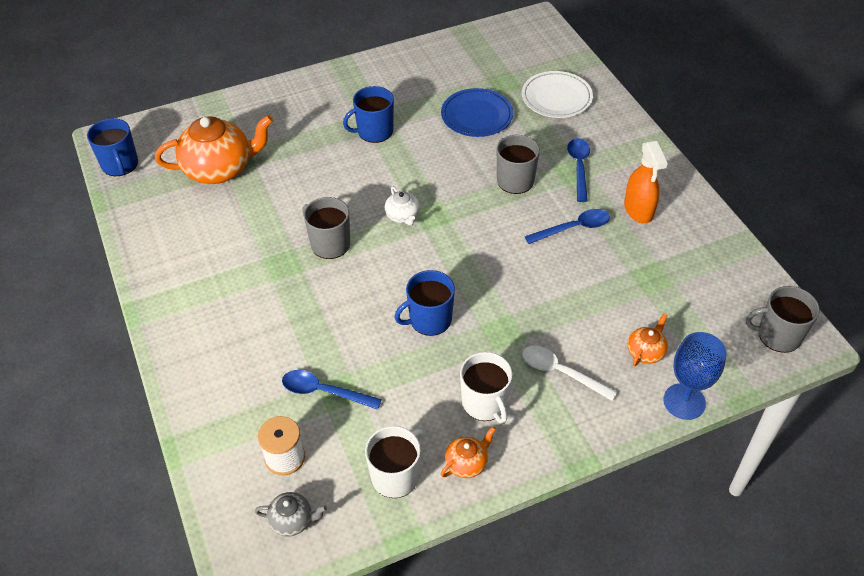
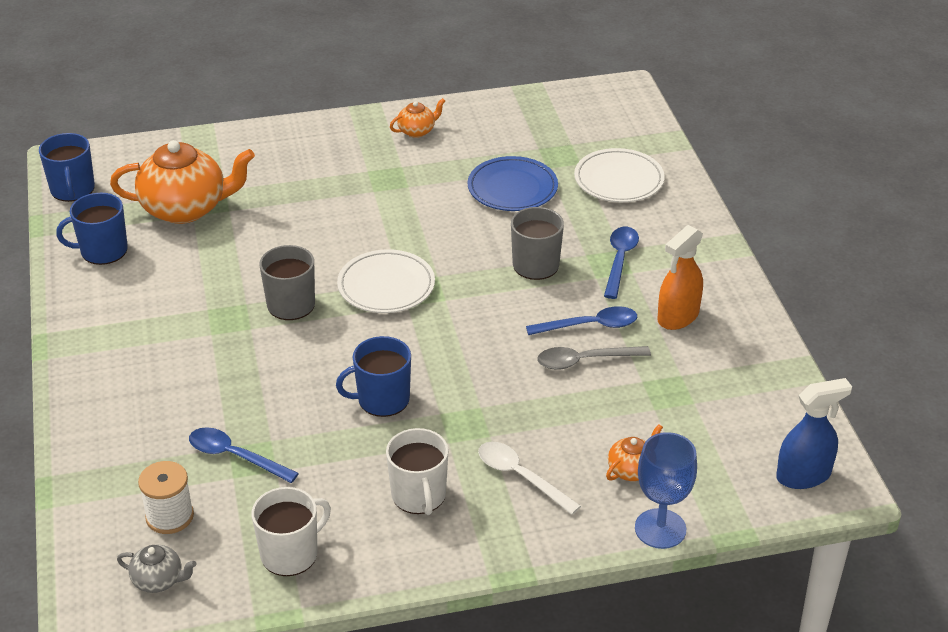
camera: 10 degrees right, 10 degrees down
(374, 131) = (381, 190): blue mug -> blue mug (102, 251)
(402, 216) = (386, 286): white teapot -> white plate
(467, 463) = (377, 554): orange teapot -> orange teapot (417, 131)
(579, 260) = (585, 361): none -> grey spoon
(638, 210) = (678, 316): orange spray bottle -> orange spray bottle turned 45 degrees clockwise
(778, 335) = (803, 475): grey mug -> blue spray bottle

